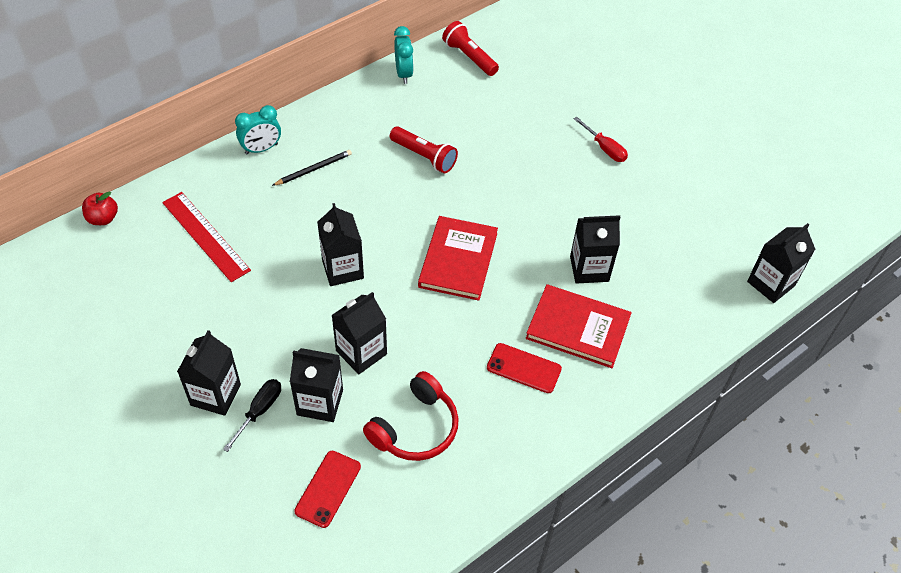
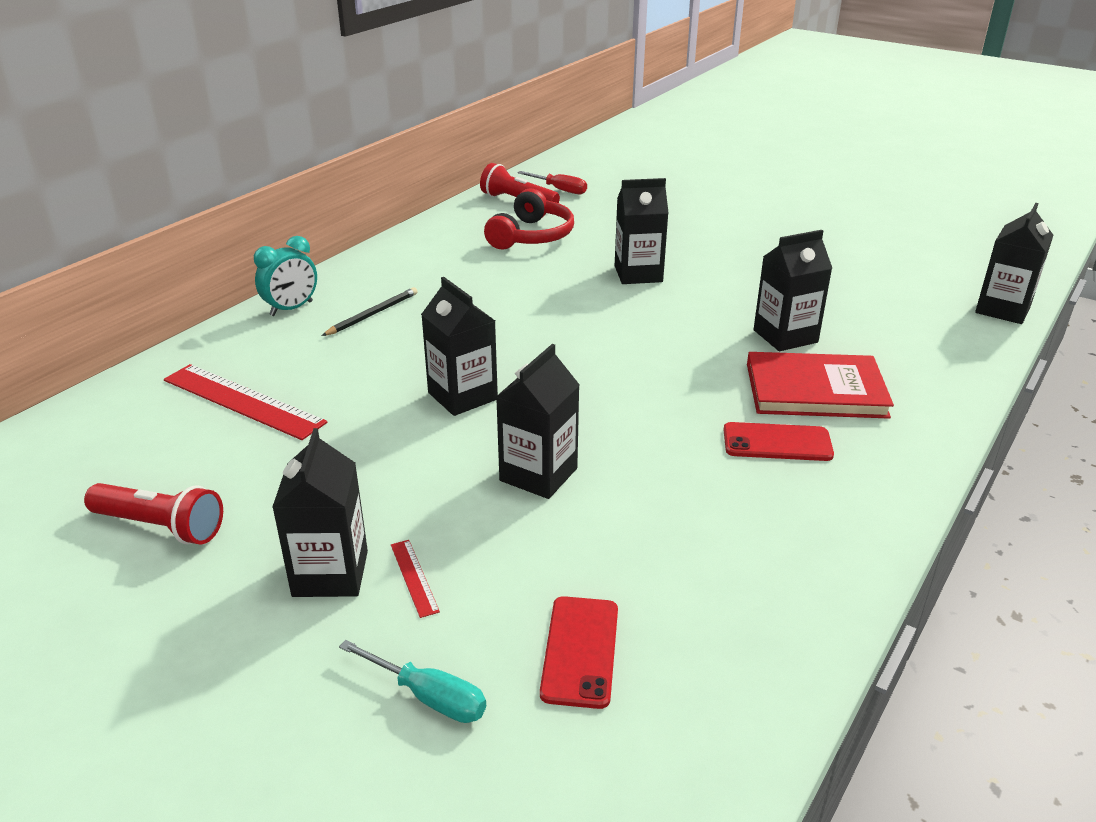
camera: 15 degrees left, 20 degrees down
(103, 218) = (73, 412): red apple -> none
(239, 493) = (428, 696): none -> turquoise screwdriver
(259, 411) = (414, 577): black screwdriver -> red ruler
(320, 402) = (507, 544): black carton -> black carton (638, 274)
(404, 74) = (446, 223): turquoise clock -> none
(415, 428) = (671, 540): red headphones -> red headphones (531, 236)
(424, 156) = (512, 281): red flashlight -> red flashlight (160, 527)
(458, 260) = (615, 359): red book -> none
(604, 148) = (723, 241): red screwdriver -> red screwdriver (559, 190)

